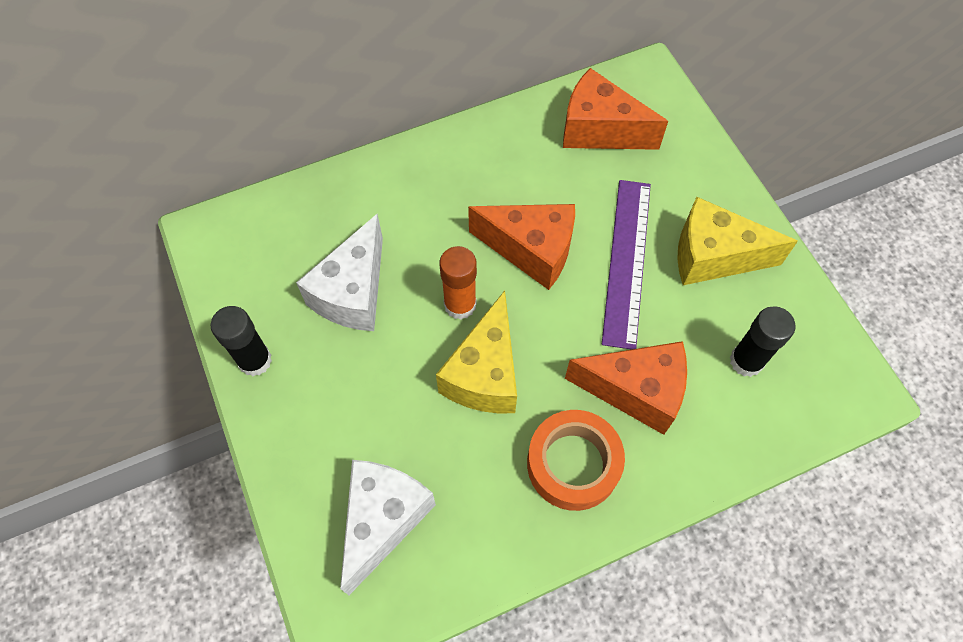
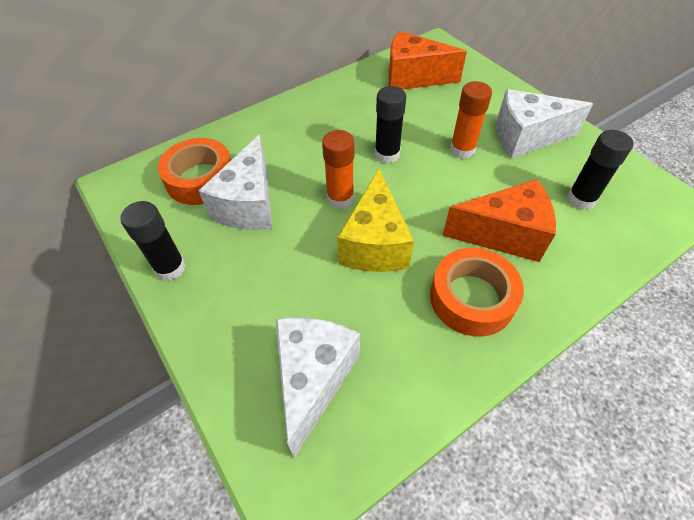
camera: 10 degrees left, 10 degrees down
(302, 245) = (200, 179): none -> orange tape
(531, 250) = (387, 154): orange cheese -> black glue stick
(626, 261) = (462, 150): purple ruler -> orange glue stick
(713, 256) = (526, 137): yellow cheese -> white cheese

